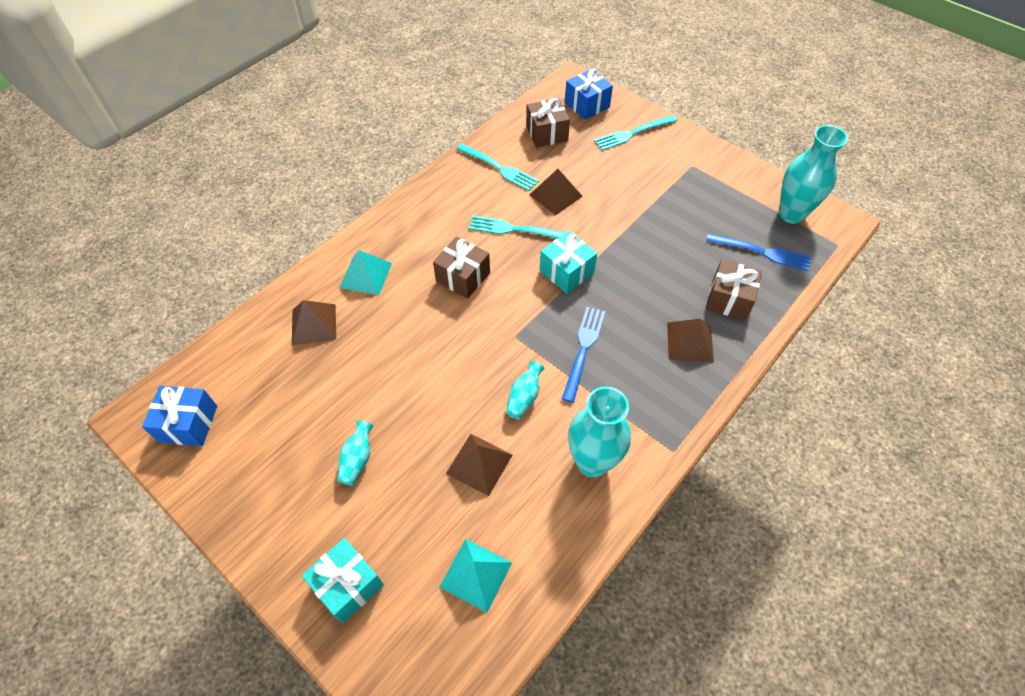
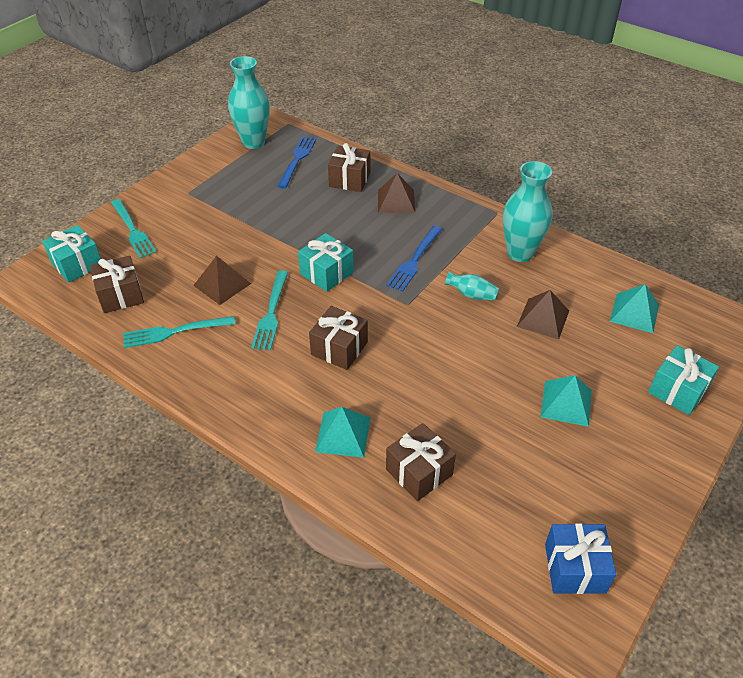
camera: 95 degrees left, 10 degrees down
(314, 324) = (419, 472): brown pyramid -> brown gift
(357, 459) = (566, 403): turquoise vase -> turquoise pyramid
(499, 168) = (175, 332): turquoise fork -> turquoise fork turned 135 degrees counterclockwise
(583, 349) = (414, 260): blue fork -> blue fork turned 75 degrees counterclockwise
(587, 105) = (77, 264): blue gift -> turquoise gift

